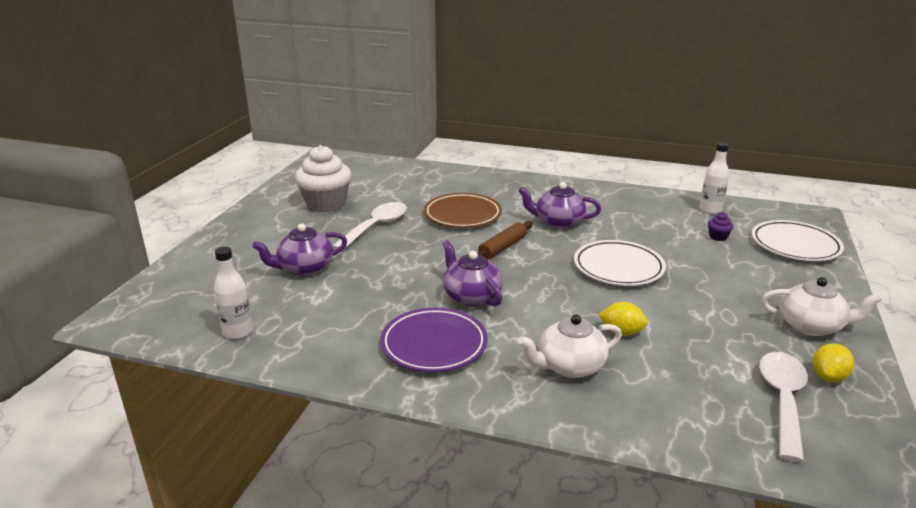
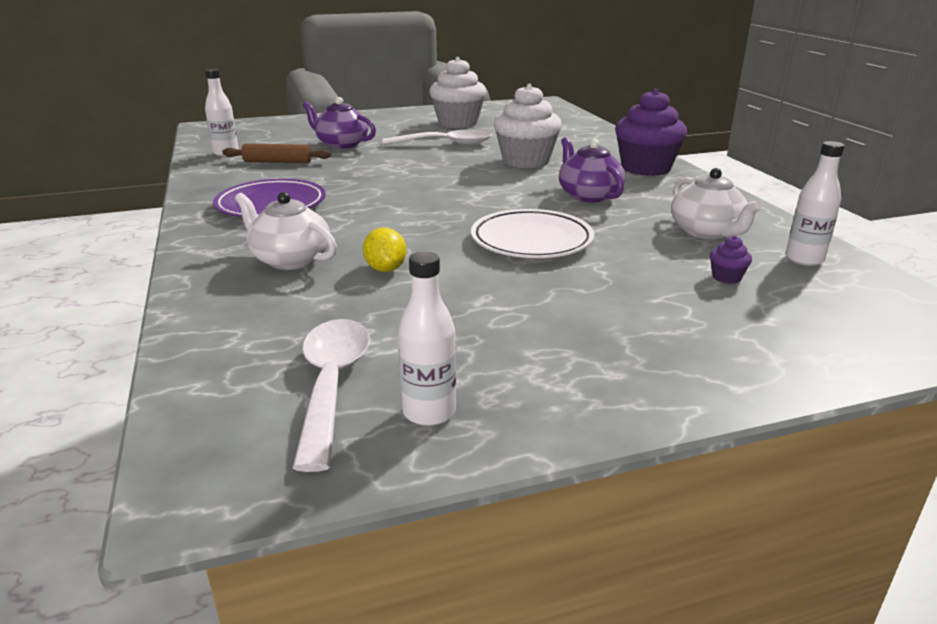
camera: 55 degrees right, 0 degrees up
(462, 215) = (526, 161): brown plate -> white cupcake
(471, 296) = (371, 198): purple teapot -> none
(502, 247) = (486, 188): brown rolling pin -> brown rolling pin (278, 162)
(528, 187) = (646, 168): none -> purple cupcake
(782, 400) = (332, 385): white spoon -> white spoon turned 75 degrees counterclockwise
(795, 245) = (816, 334): white plate -> none
(811, 326) = (563, 381): white teapot -> white teapot (707, 232)
(828, 377) = (429, 412): yellow lemon -> white bottle

